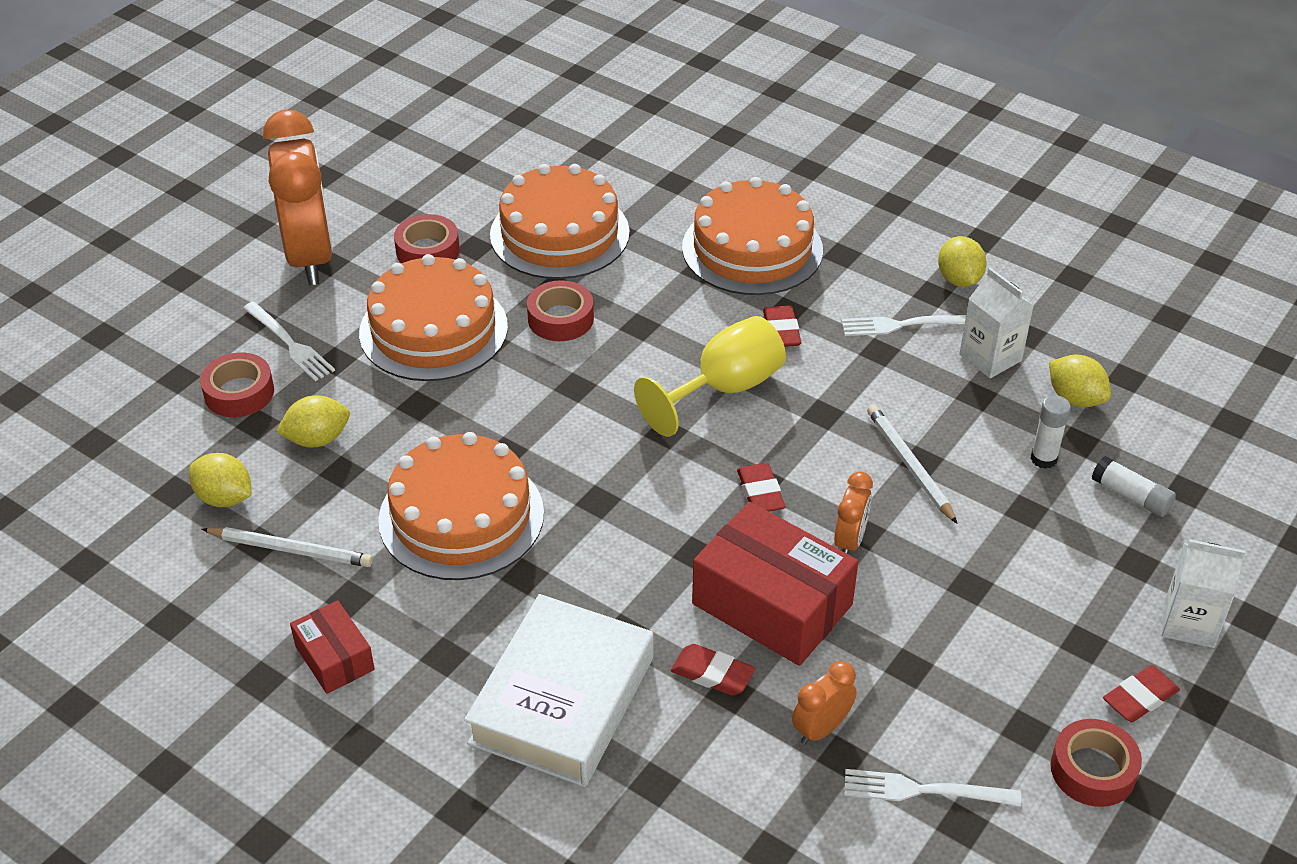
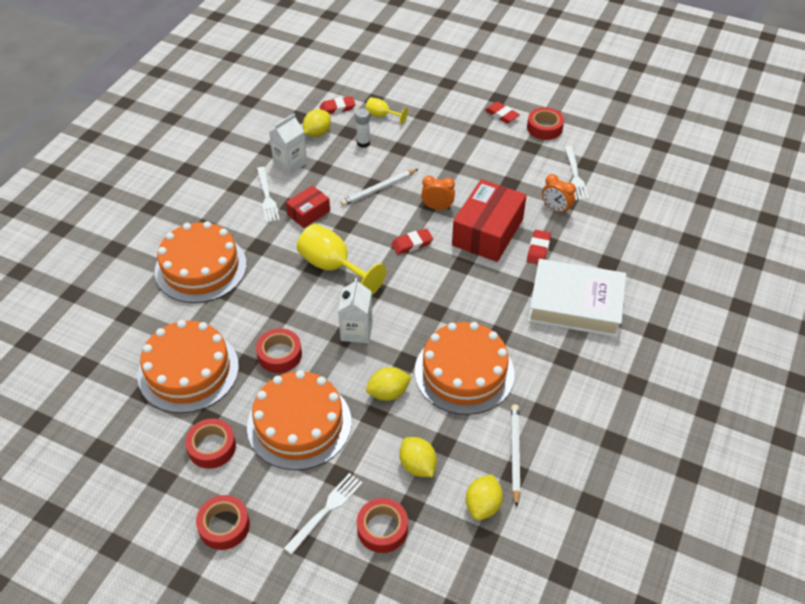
camera: 100 degrees left, 5 degrees up
(310, 257) = (224, 526): orange clock -> red tape
(335, 658) = (585, 409): red box -> red box (308, 213)
(781, 331) = (278, 247): red eraser -> red eraser (337, 108)
(959, 279) = (224, 176): yellow lemon -> yellow lemon (388, 393)
(1131, 496) = (382, 116): white glue stick -> yellow goblet
(1189, 623) = (455, 100): white carton -> white carton (356, 331)

